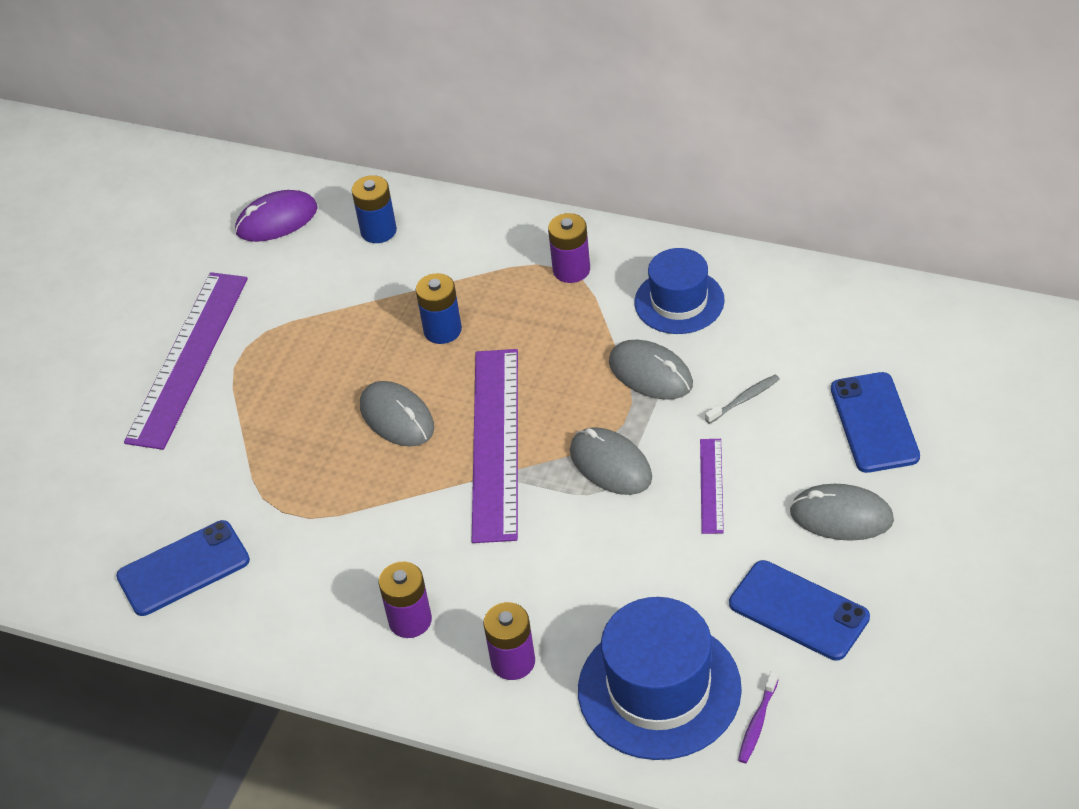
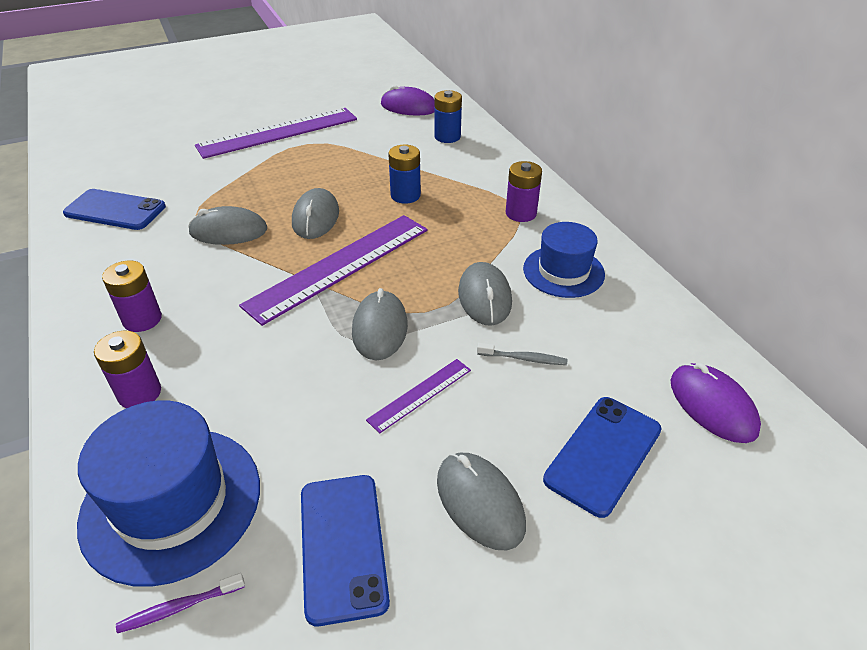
camera: 40 degrees right, 5 degrees down
(339, 494) = (228, 231): none -> grey mouse
(900, 331) = (712, 405): none -> purple mouse

